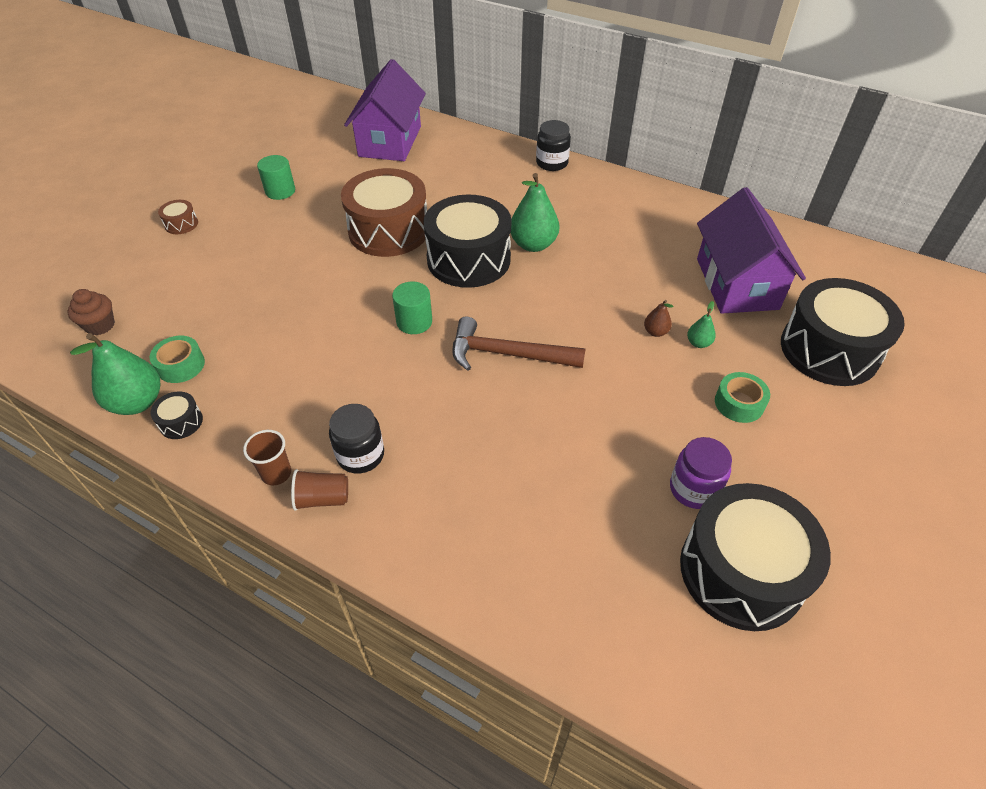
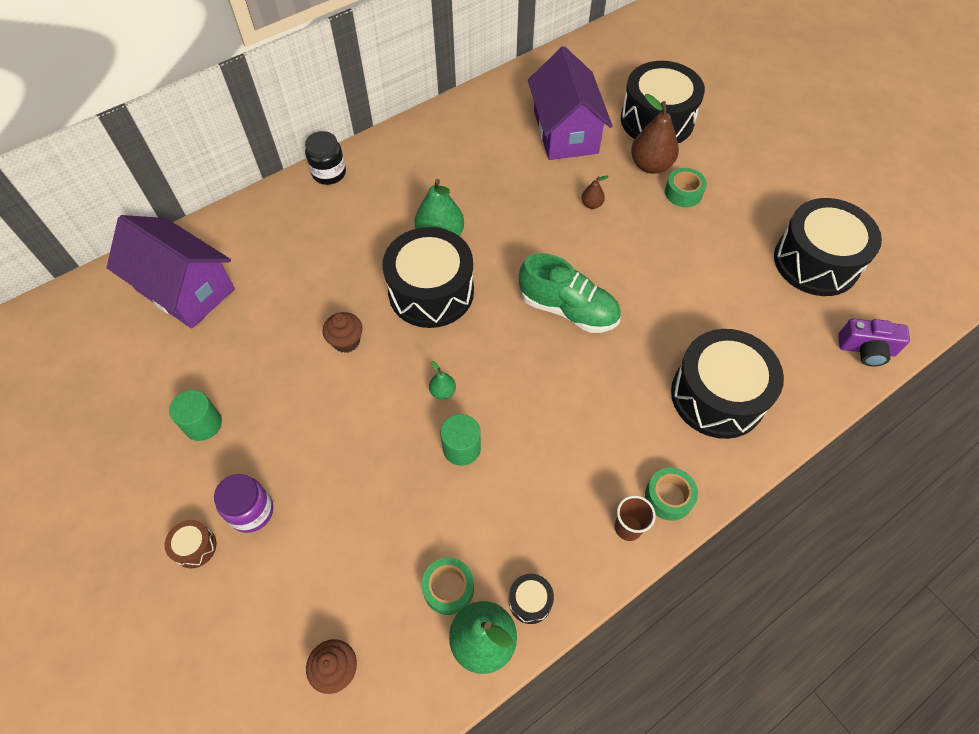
camera: 65 degrees left, 10 degrees up
(322, 498) = (668, 497): brown cup -> green tape
(360, 455) = (633, 455): black jar -> none
(388, 231) = (346, 341): brown drum -> brown cupcake
(414, 322) = (493, 363): green cylinder -> green cylinder (461, 448)
(469, 511) = (717, 396): none -> black drum
(507, 354) = (568, 309): brown hammer -> green shoe
(634, 668) = (866, 349): none -> purple camera
(693, 489) = (746, 254): purple jar -> purple jar (251, 511)
(698, 343) = (616, 185): green pear -> green pear (443, 391)
(736, 283) = (565, 132): purple house -> purple house turned 60 degrees clockwise
(754, 363) = (650, 165): none -> brown pear

